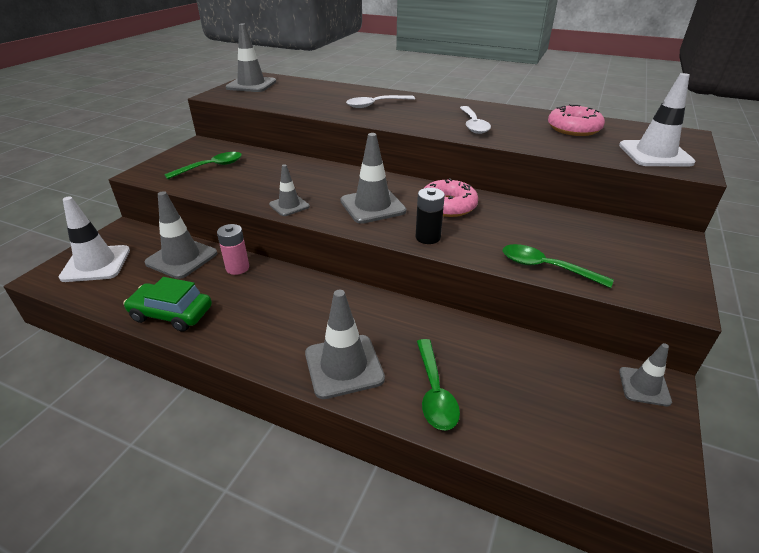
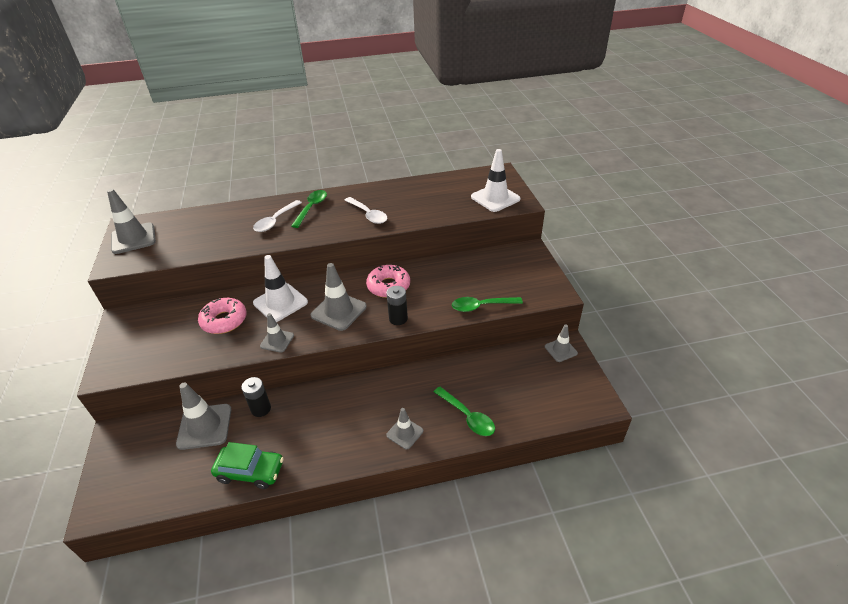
camera: 35 degrees left, 5 degrees up
(96, 264) = (131, 473): white traffic cone -> white traffic cone (280, 302)
(171, 314) = (250, 471): green car -> green car turned 150 degrees counterclockwise
(211, 167) = (166, 336): green spoon -> green spoon (311, 208)
(237, 268) = (261, 409): pink battery -> black battery
(344, 366) = (405, 433): grey traffic cone -> grey traffic cone, size x0.59
(573, 129) = (434, 192): pink donut -> pink donut (224, 320)

